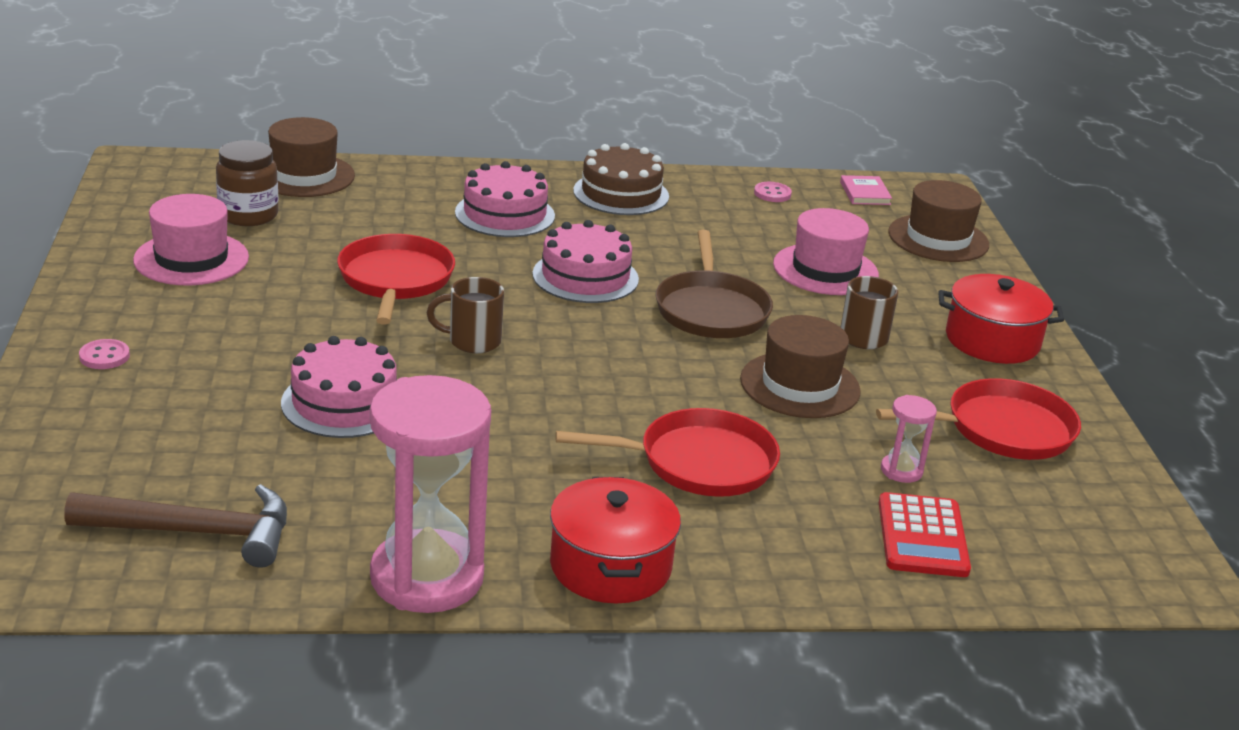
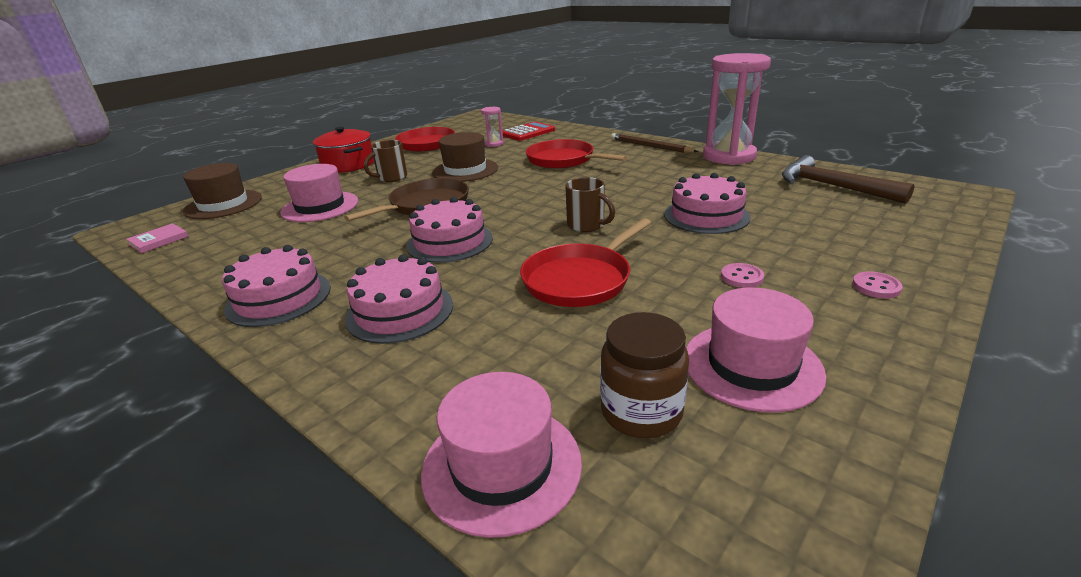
camera: 130 degrees left, 0 degrees up
(304, 175) = (501, 466): brown hat -> pink hat
(610, 566) = (650, 146): red pot -> brown pencil
(621, 193) = (278, 298): brown cake -> pink cake
(772, 194) = (200, 259): pink button -> pink button (741, 277)

